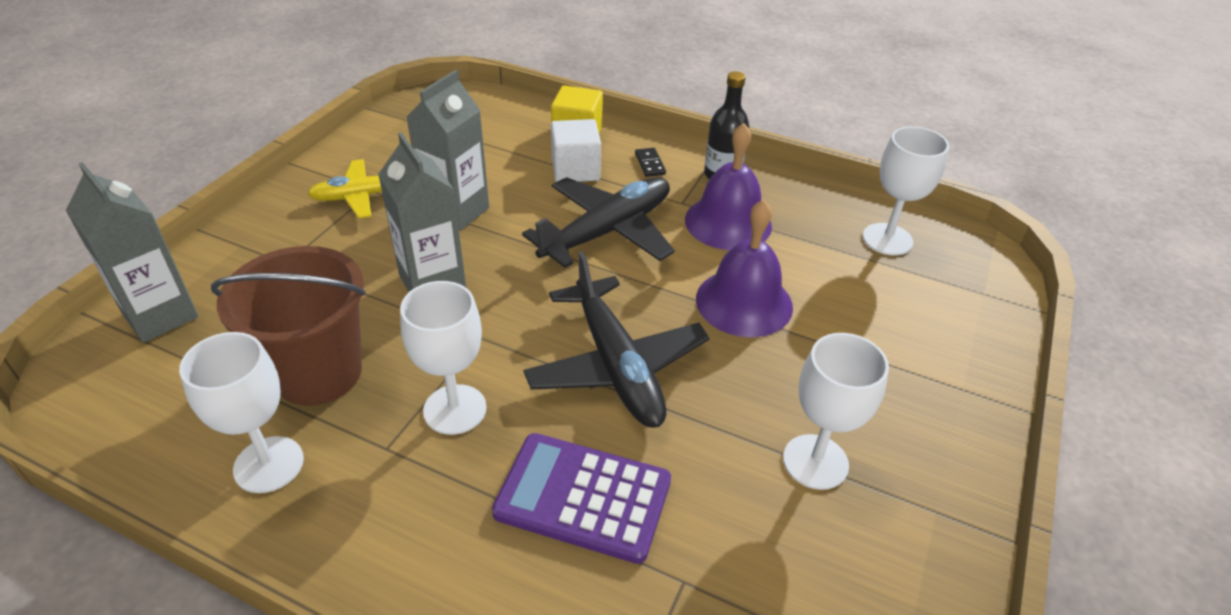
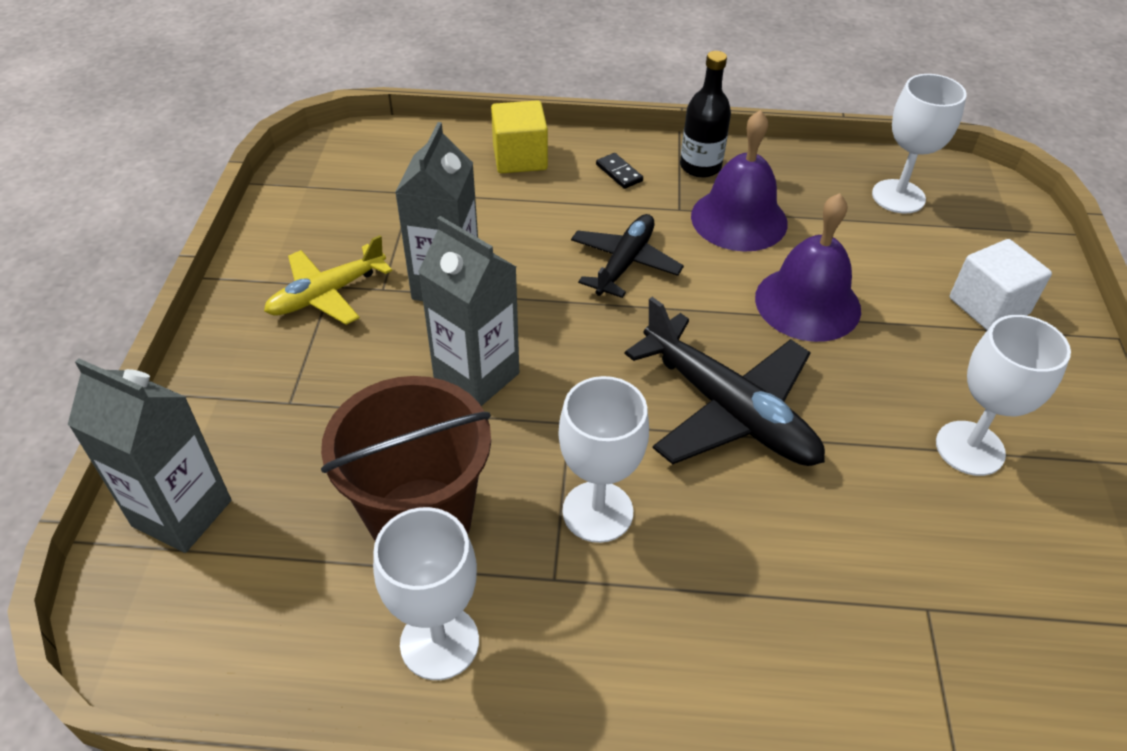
camera: 20 degrees left, 5 degrees up
(575, 170) = (545, 200): white cube -> white cube (988, 306)
(583, 497) = (785, 560): purple calculator -> none
(607, 231) = (624, 263): black plane -> black plane, size x0.65

